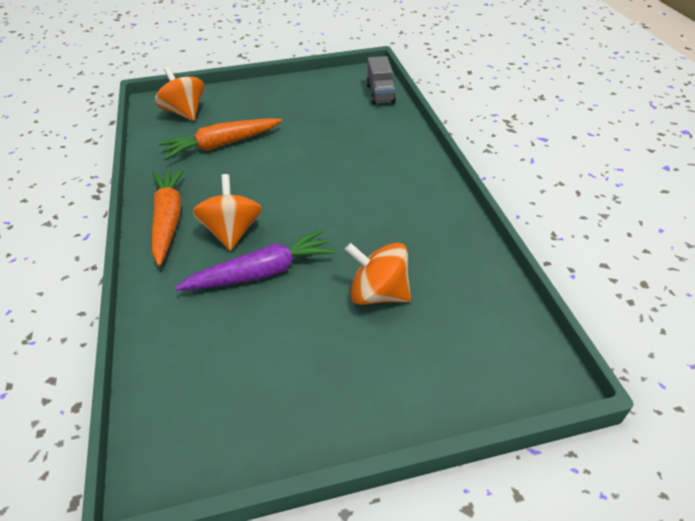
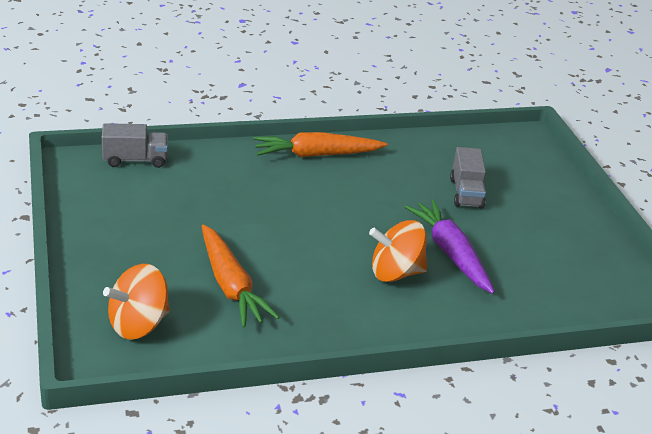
camera: 95 degrees left, 10 degrees down
(168, 220) = (378, 319): orange carrot -> orange carrot (316, 155)
(378, 293) = (466, 193): orange spinning top -> grey truck

